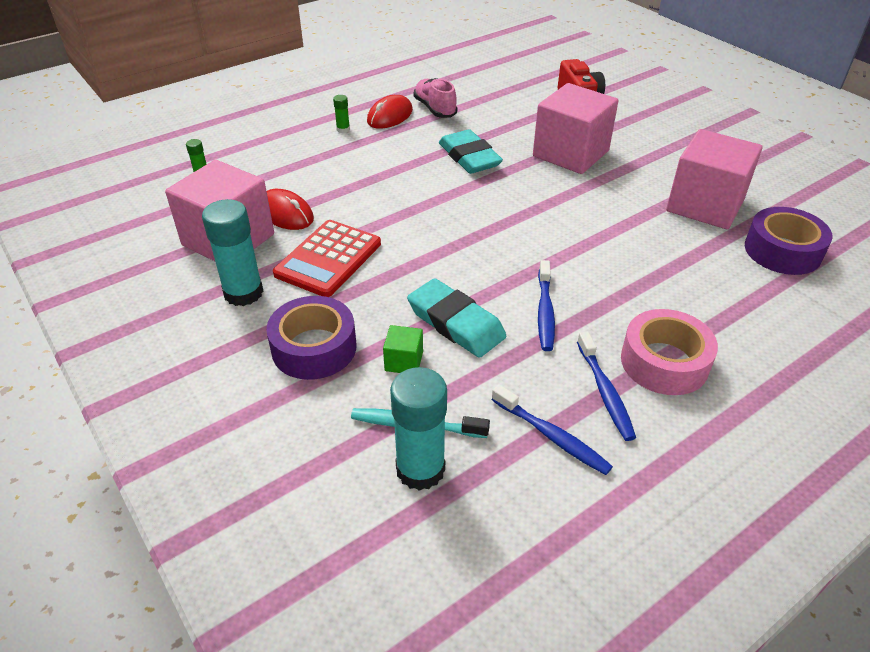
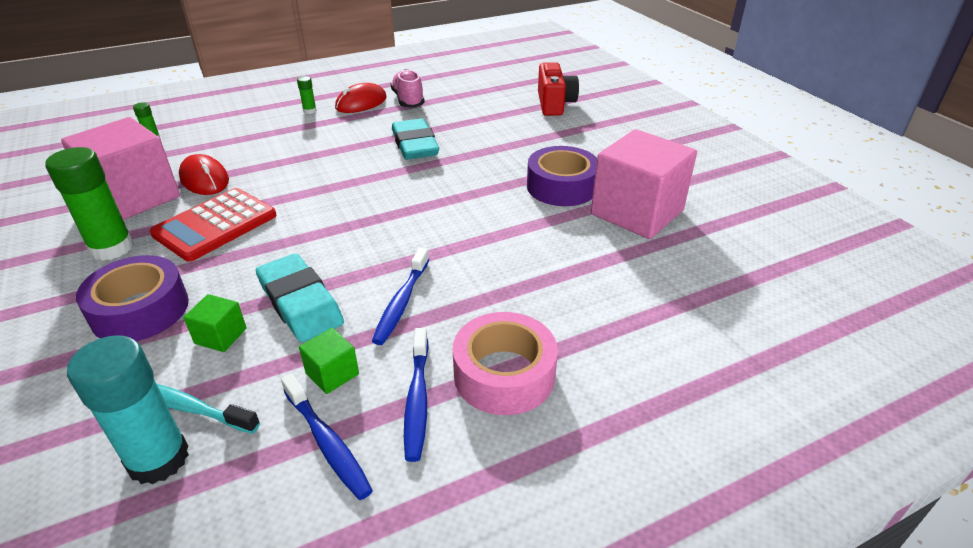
camera: 10 degrees right, 5 degrees down
(243, 293) = (112, 248): turquoise glue stick -> green glue stick
(522, 380) = (332, 373): none -> green cube
(570, 153) = (519, 150): pink cube -> none
(782, 251) = (703, 268): purple tape -> purple tape (561, 187)

